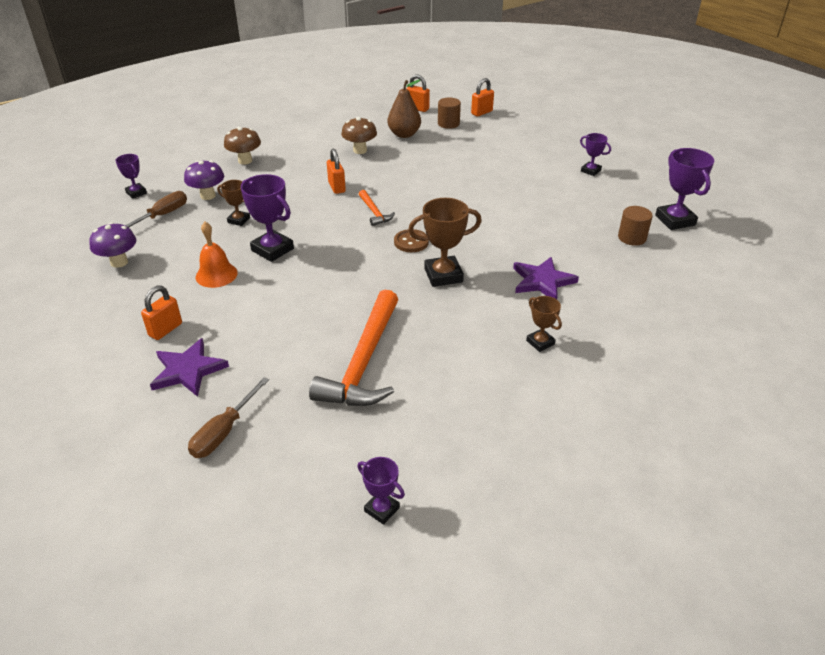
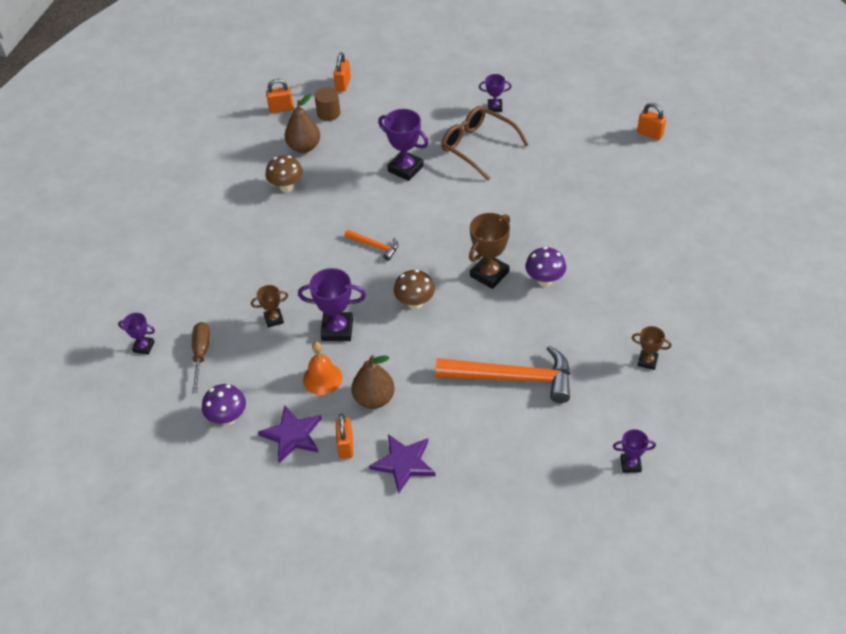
camera: 35 degrees left, 10 degrees up
(208, 196) = (214, 311): purple mushroom -> purple mushroom (544, 280)
(224, 432) = (483, 486): brown screwdriver -> none
(232, 310) = (374, 399): none -> brown pear
(245, 161) = (197, 256): brown mushroom -> brown mushroom (415, 303)
(337, 187) = (314, 238): orange padlock -> orange padlock (650, 134)
(363, 362) = (513, 378): orange hammer -> orange hammer turned 60 degrees counterclockwise
(411, 242) = (434, 258): brown button -> none
(540, 342) = (606, 290): brown trophy -> brown trophy (647, 361)
(542, 281) = (560, 238): purple star -> purple star (292, 435)
(543, 188) = (478, 146): none -> brown glasses
(632, 238) = (582, 161): brown cylinder -> none
(675, 220) = (596, 126): purple trophy -> purple trophy (405, 168)

